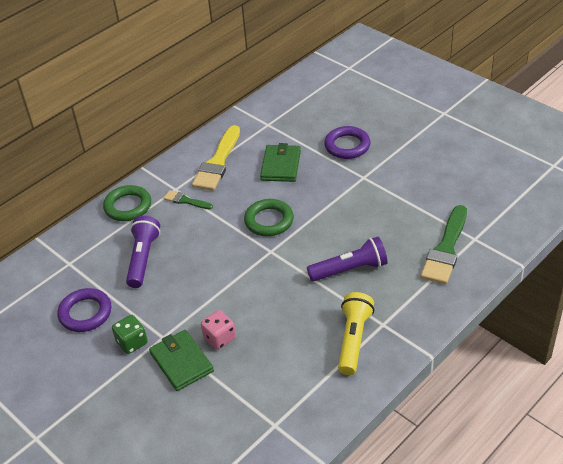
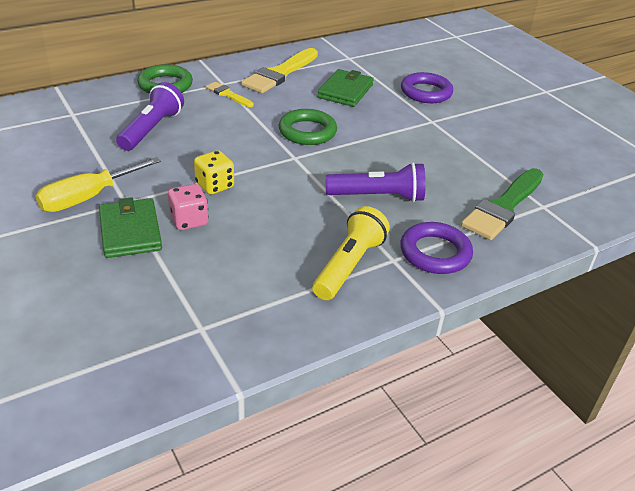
camera: 10 degrees right, 5 degrees down
(85, 313) = (57, 159): purple ring -> purple ring (435, 253)
(132, 342) = (88, 198): green dice -> yellow screwdriver
(185, 201) = (228, 94): green brush -> yellow brush
(222, 299) = (214, 185): none -> yellow dice

